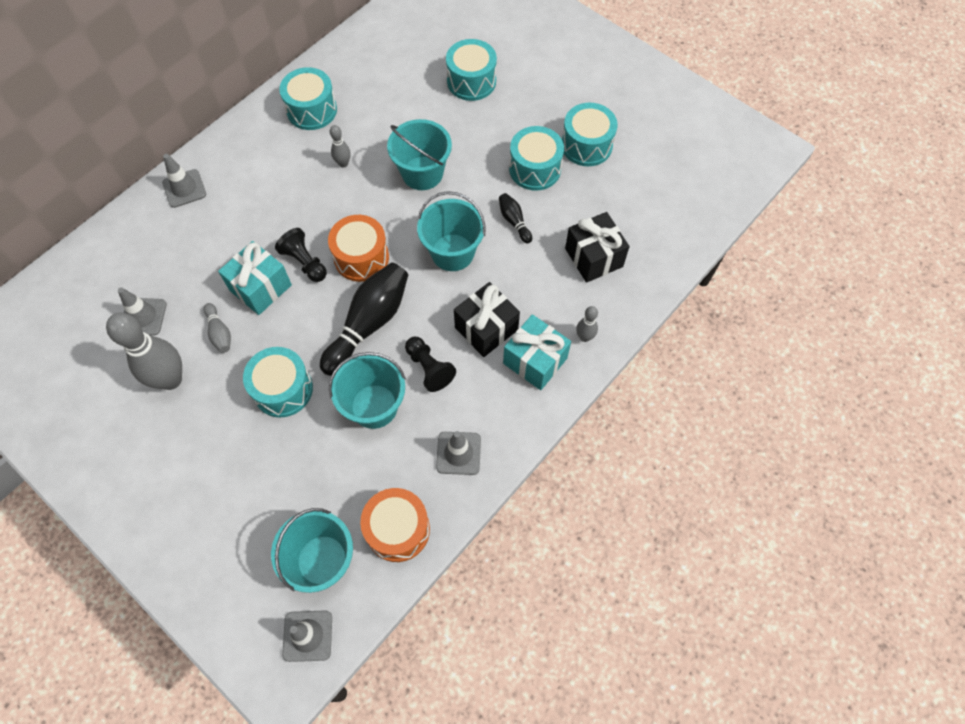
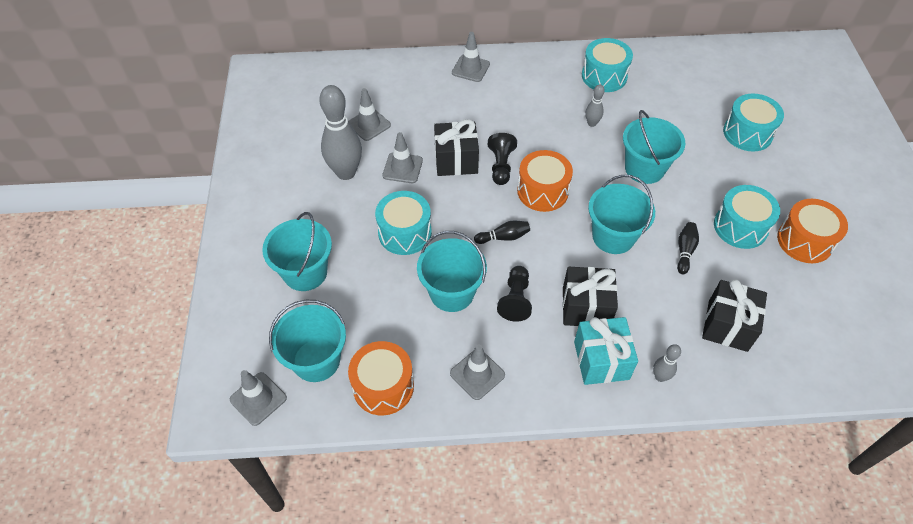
camera: 45 degrees right, 10 degrees down
(219, 333) = (402, 168): grey bowling pin -> grey traffic cone
(232, 499) = (305, 272): none -> turquoise bucket
(260, 288) = (456, 160): turquoise gift -> black gift
(369, 324) = (503, 237): black bowling pin -> black bowling pin, size x0.47
(586, 145) = (804, 241): turquoise drum -> orange drum

